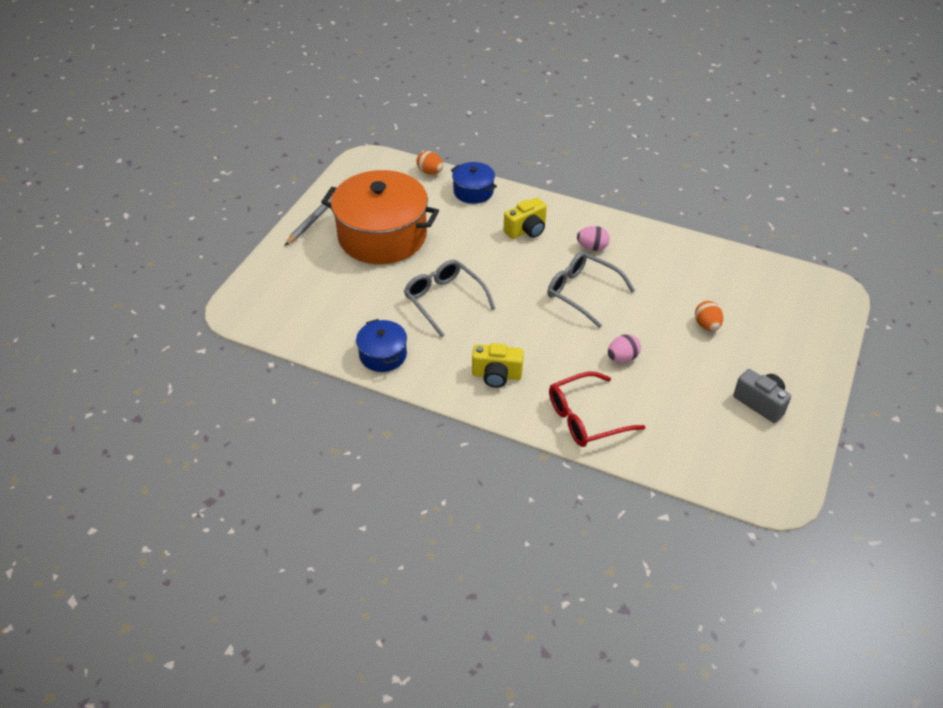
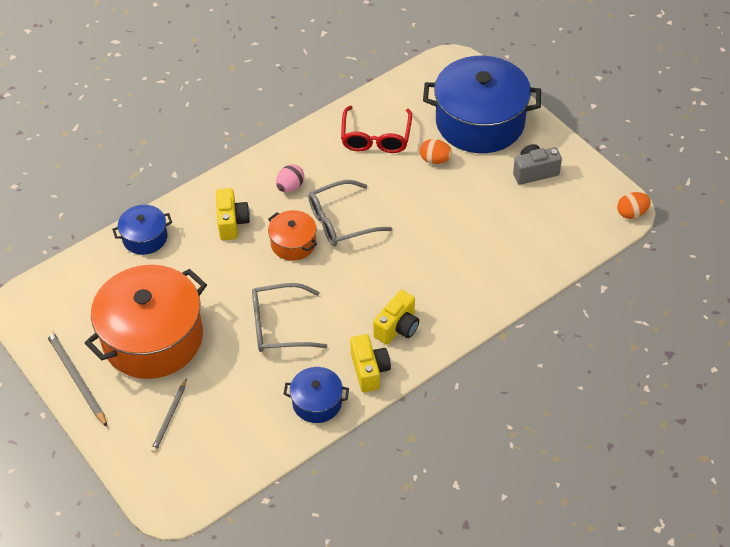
camera: 60 degrees left, 5 degrees up
(315, 276) = (169, 417): none -> grey pencil
(430, 172) = (86, 259): orange egg -> orange egg (631, 213)
(438, 375) = (369, 370): none -> yellow camera
(534, 273) = (293, 243): none -> orange pot
(586, 418) = (482, 288): red glasses -> red glasses (376, 137)
(622, 358) = (434, 232): pink egg -> none
(783, 338) = (480, 122): none -> blue pot

